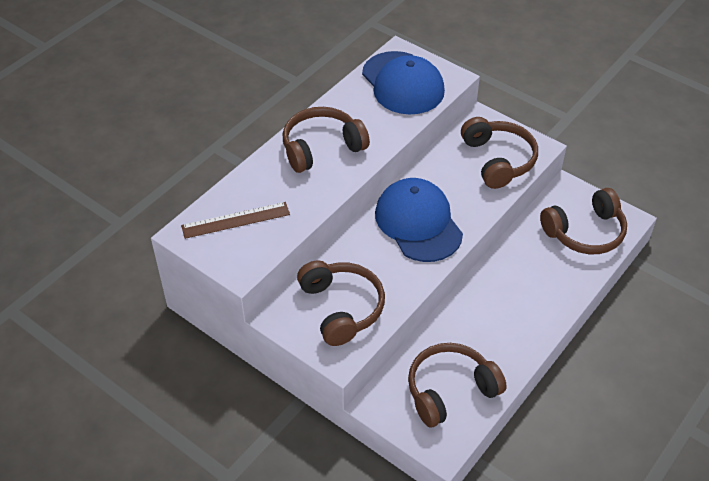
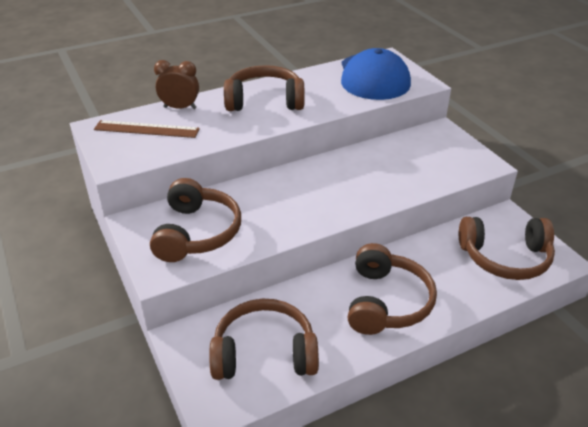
camera: 25 degrees right, 10 degrees down
(246, 183) = (180, 108): none -> brown clock
(418, 223) = (322, 189): blue cap -> none
(498, 160) = (437, 163): brown headphones -> brown headphones (387, 302)

